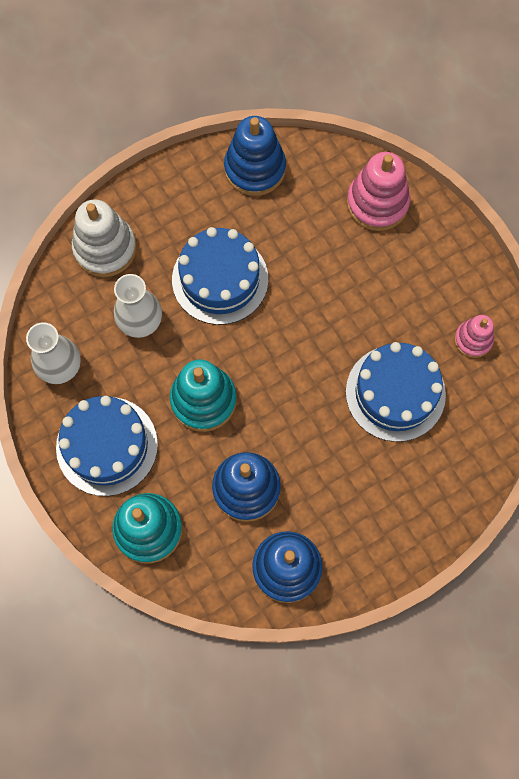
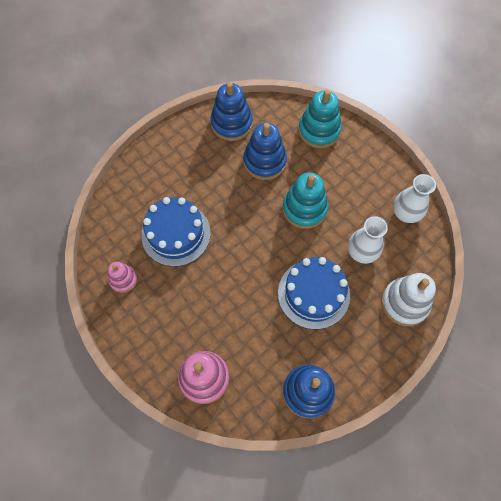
camera: 170 degrees right, 5 degrees down
(107, 446) = (359, 171): blue cake -> none

